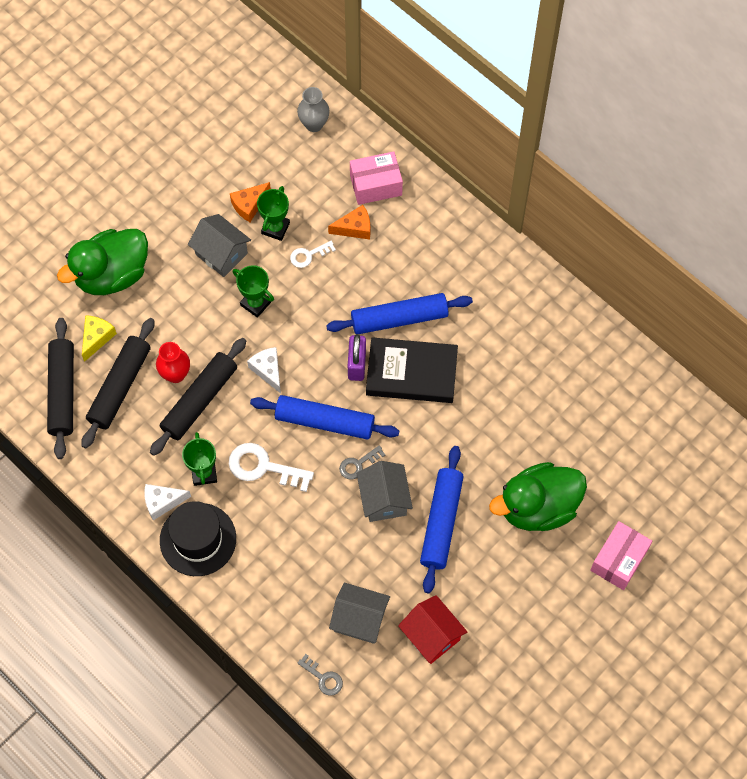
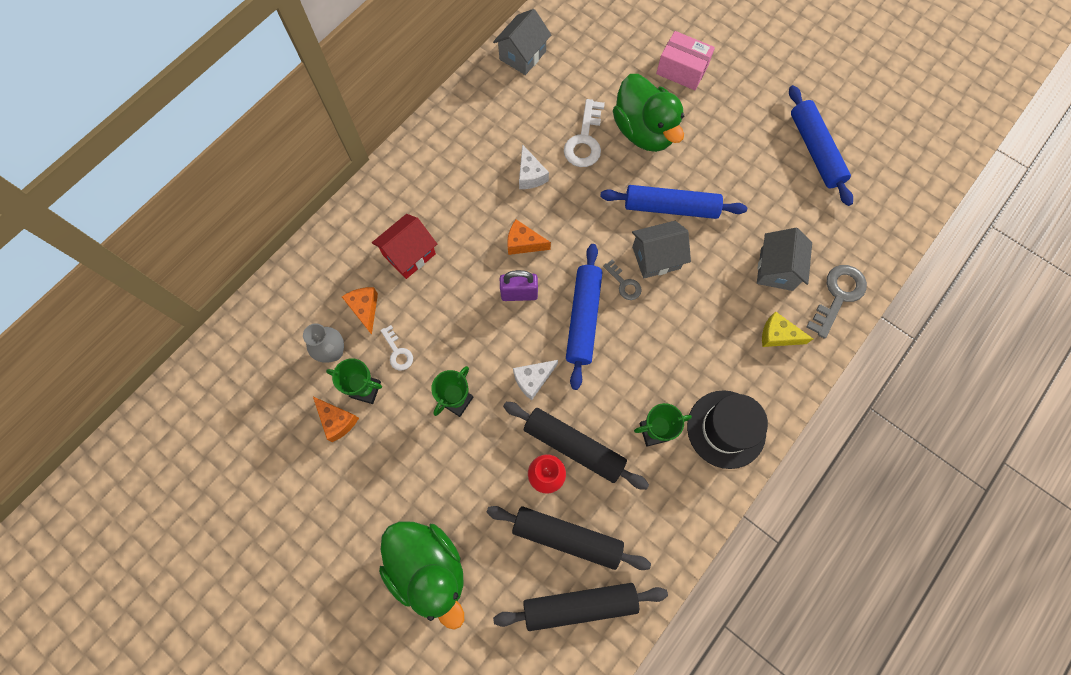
camera: 95 degrees left, 5 degrees up
(96, 338) = (510, 574): yellow cheese -> yellow cheese (778, 335)
(162, 502) = (692, 471): white cheese -> white cheese (530, 175)
(221, 254) = (398, 444): grey house -> grey house (522, 55)
(264, 467) = (639, 372): white key -> white key (585, 140)
(314, 124) = (237, 362): grey vase -> grey vase (333, 352)
(323, 678) = (838, 296): grey key -> grey key, size x1.76
(376, 185) = (314, 292): pink box -> none
(399, 318) = (466, 258): blue rolling pin -> blue rolling pin (815, 150)
(411, 373) = (523, 243): black book -> orange cheese
(431, 635) = (778, 208): red house -> red house (409, 254)

